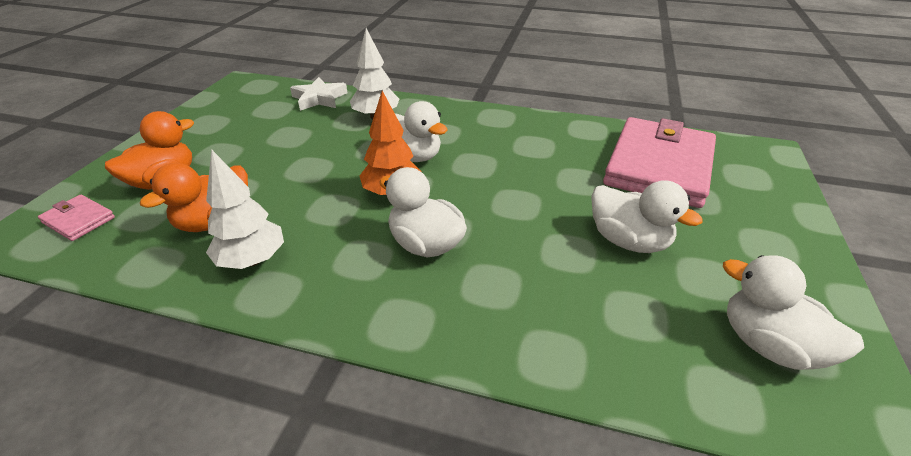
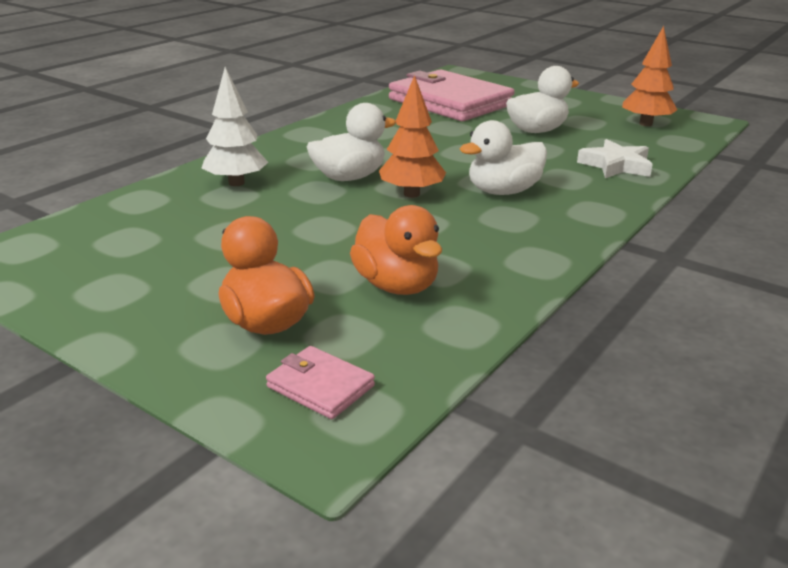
camera: 70 degrees left, 10 degrees down
(79, 220) = (320, 386): pink wallet -> pink wallet turned 75 degrees clockwise
(252, 260) = (484, 267): white tree -> none
(319, 98) = (137, 208): white star -> white star (616, 165)
(768, 345) = (646, 124): white duck -> orange tree

